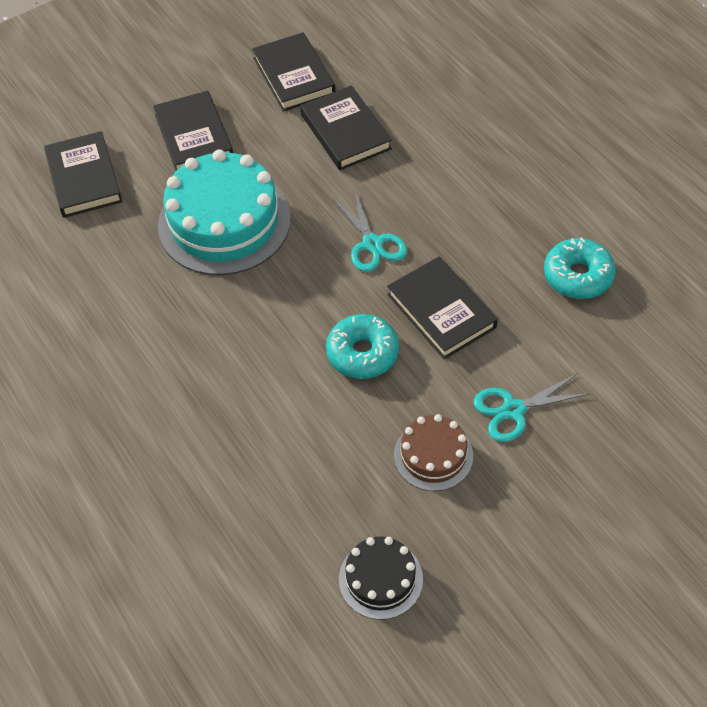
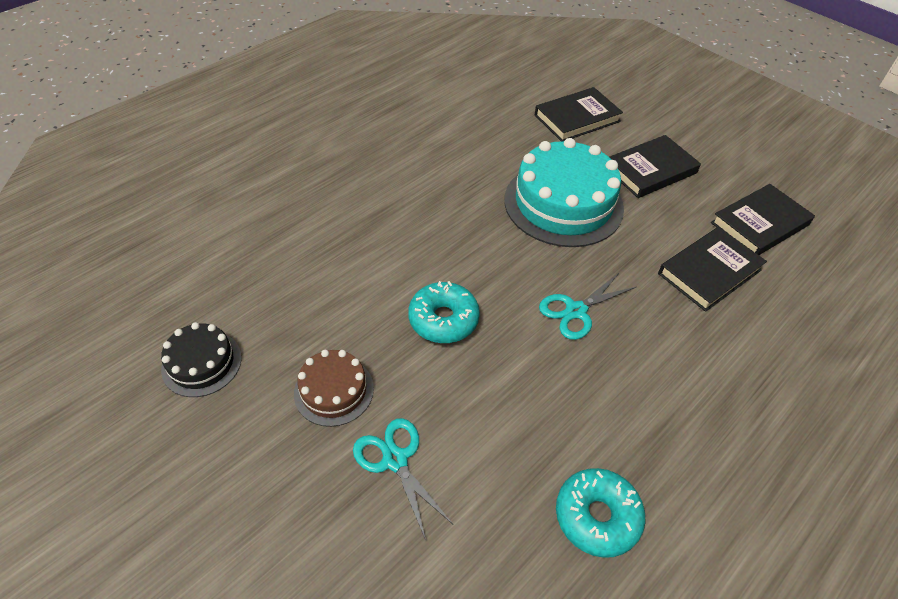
camera: 75 degrees right, 5 degrees down
(441, 311) = (509, 379): black book -> none

